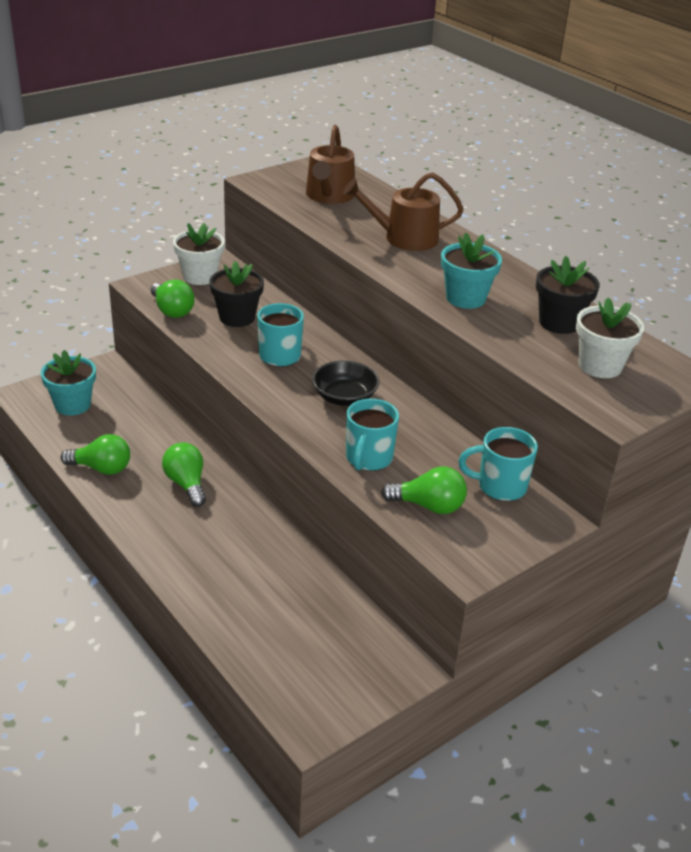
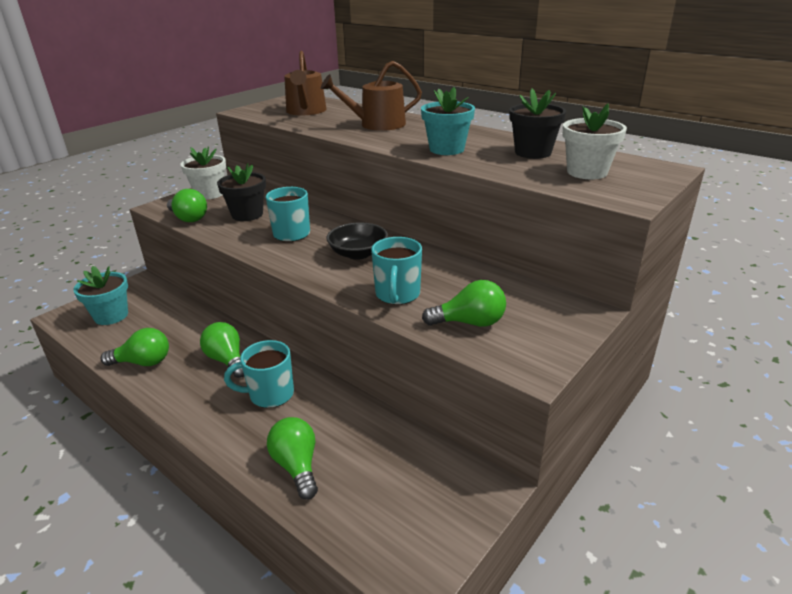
camera: 10 degrees left, 5 degrees down
(233, 609) = (297, 466): none -> green light bulb
(500, 486) = (525, 295): turquoise mug -> turquoise mug (270, 394)

